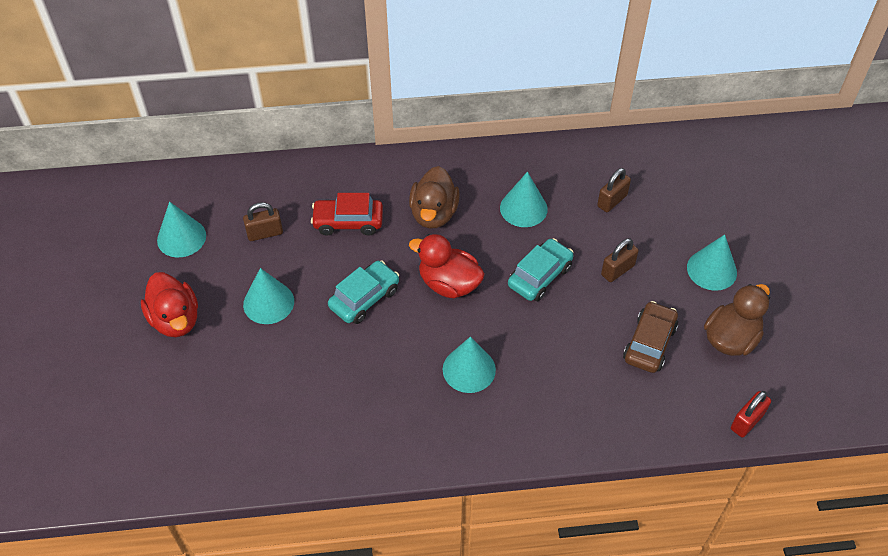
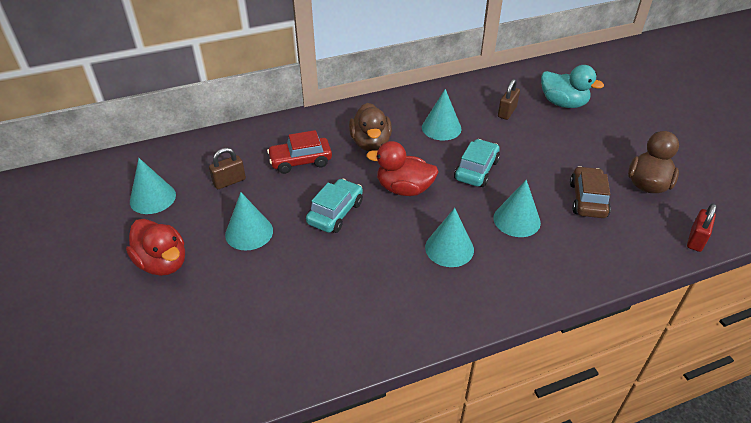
camera: 15 degrees left, 10 degrees down
(617, 270) = (535, 155): brown padlock -> none
(687, 202) = (563, 103): none -> turquoise duck
(711, 270) = (606, 142): turquoise cone -> turquoise cone (516, 220)

